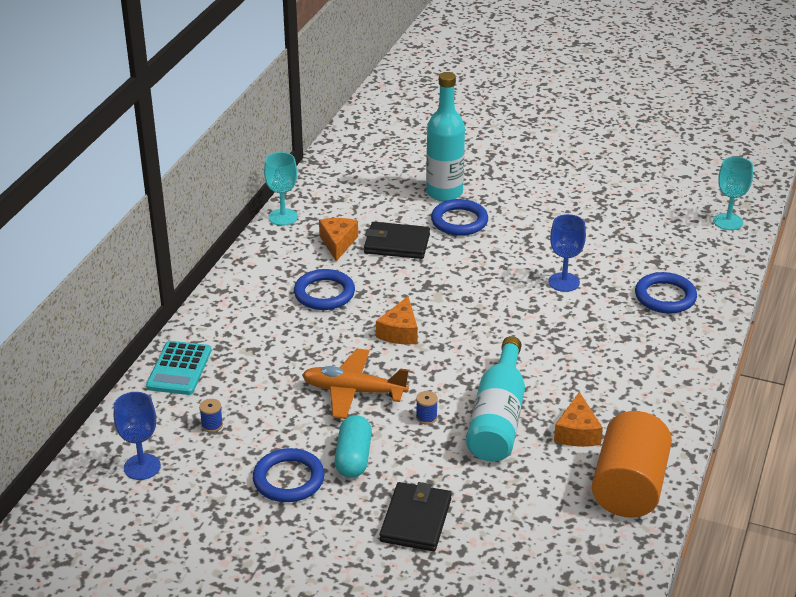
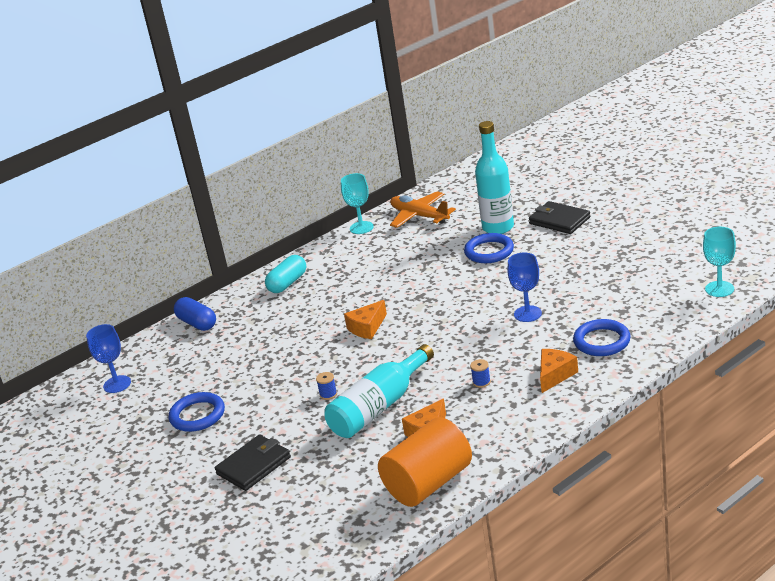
camera: 35 degrees right, 5 degrees down
(179, 369) = (197, 323): turquoise calculator -> blue capsule
(212, 425) = (183, 366): blue spool -> blue spool (481, 382)
(324, 293) = (339, 289): blue ring -> none
(338, 243) = (382, 253): orange cheese -> orange cheese (555, 375)
(353, 391) = (295, 364): orange plane -> orange plane (419, 216)
(353, 458) = (252, 411): turquoise capsule -> turquoise capsule (287, 283)
(397, 244) = (425, 261): black wallet -> black wallet (559, 220)

